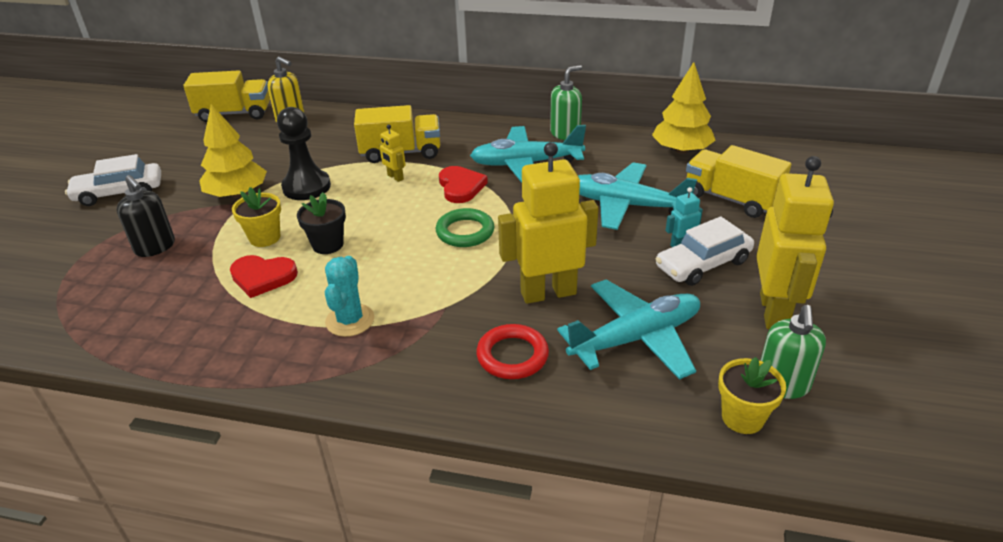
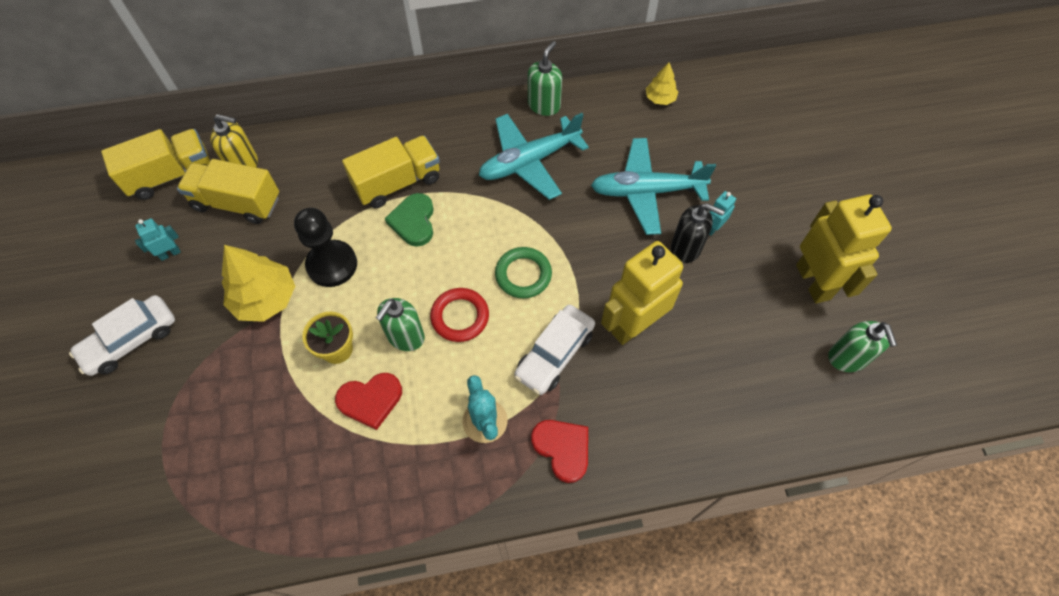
camera: 25 degrees left, 25 degrees up
(155, 247) = (233, 402): black soap dispenser -> black soap dispenser (686, 248)
(193, 153) = (170, 253): none -> turquoise robot
(328, 245) = (405, 336): black flower pot -> green soap dispenser
(395, 177) = (413, 221): yellow robot -> green heart
(460, 187) = (485, 214): red heart -> red heart (562, 449)
(512, 356) = (641, 407): red ring -> red ring (460, 317)
(636, 338) = (725, 350): turquoise plane -> none
(681, 150) = (660, 98): yellow tree -> yellow tree, size x0.55
(703, 264) = (740, 246): white car -> white car (554, 354)
(731, 199) = (729, 154): yellow truck -> yellow truck (237, 203)
(742, 417) = (833, 402): yellow flower pot -> none

